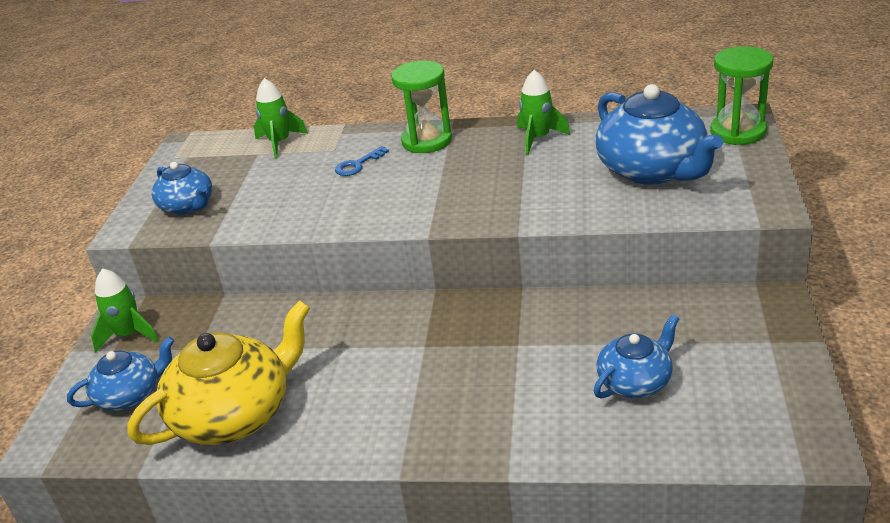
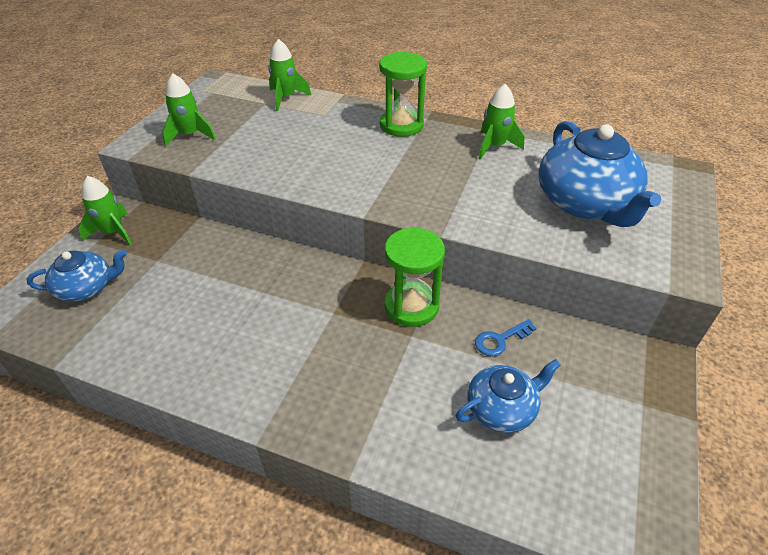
camera: 10 degrees right, 10 degrees up
(188, 206) = (190, 135): blue teapot -> green rocket
(234, 414) = (154, 332): yellow teapot -> none
(358, 165) = (337, 133): blue key -> blue key (500, 340)
(738, 132) = (676, 185): green hourglass -> green hourglass (411, 306)

